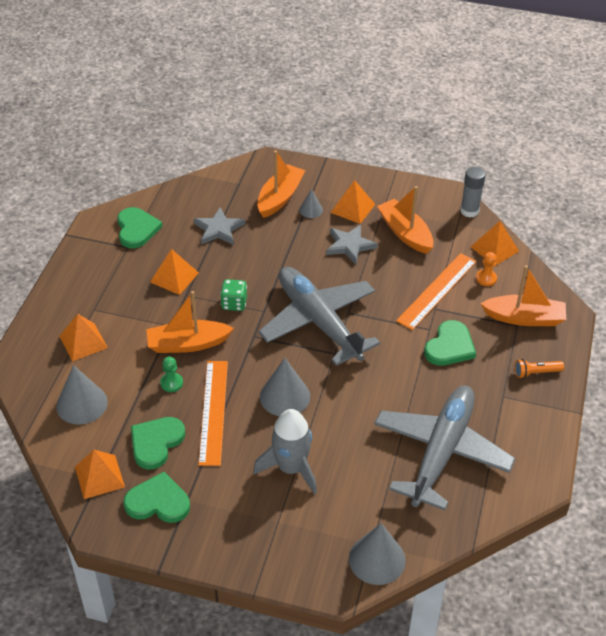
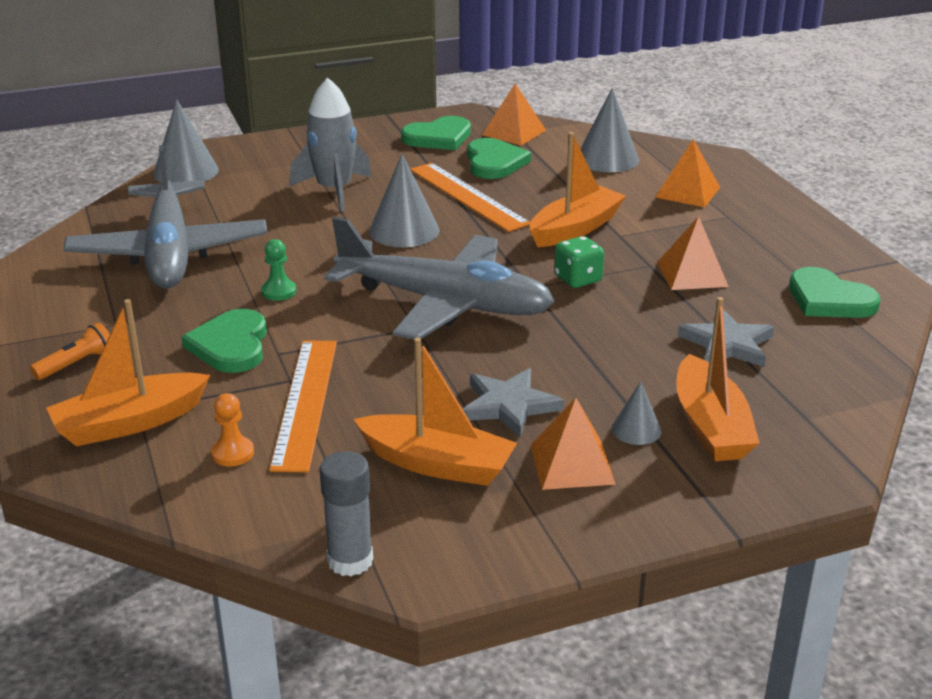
camera: 145 degrees right, 15 degrees down
(171, 383) = (543, 198): green pawn -> green pawn (279, 292)
(494, 249) = (248, 509): orange pyramid -> none

